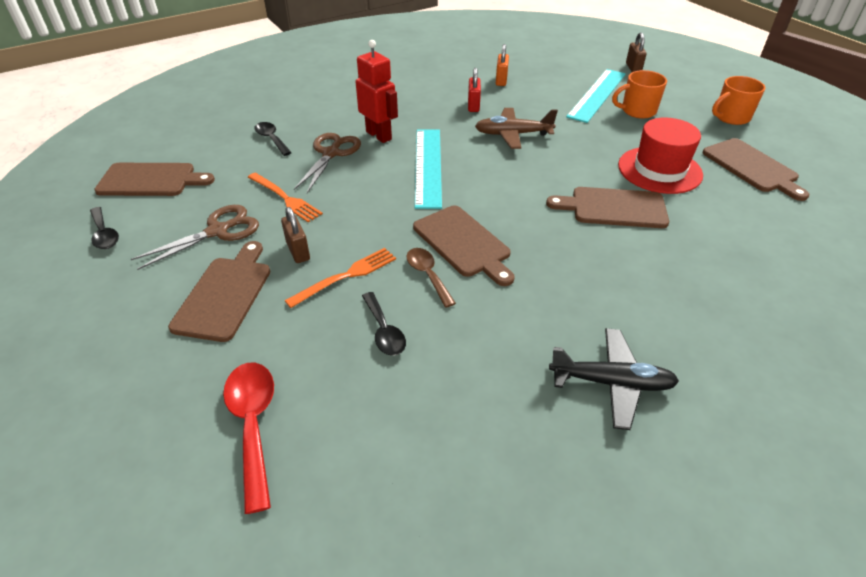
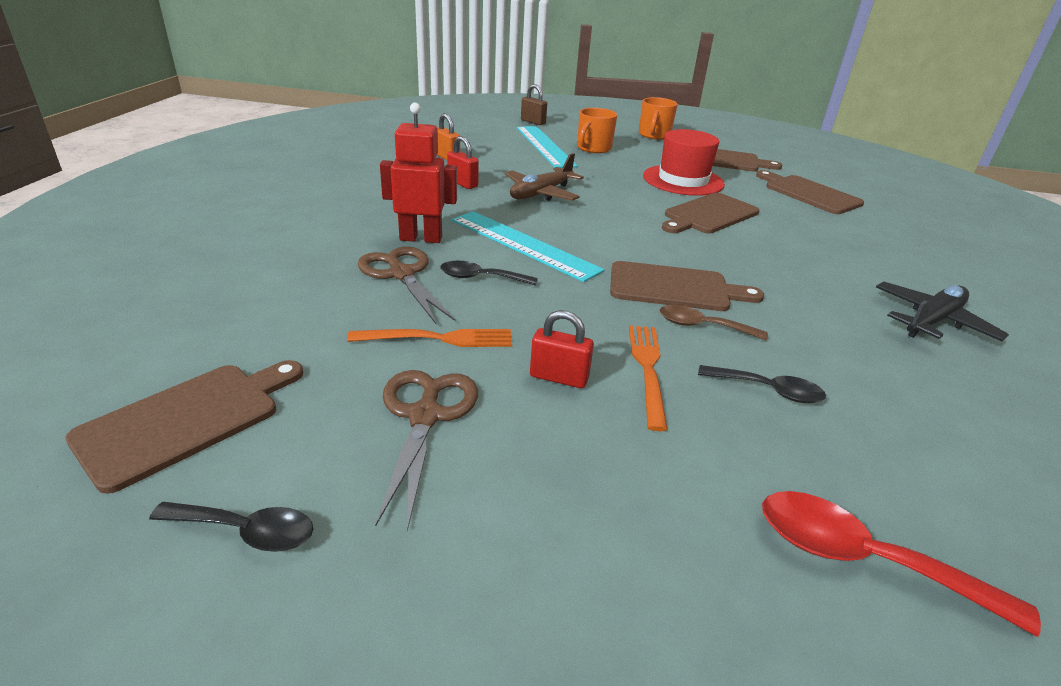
camera: 50 degrees left, 10 degrees down
(225, 294) = (575, 470): brown cutting board -> brown cutting board (809, 193)
(271, 139) = (293, 291): black spoon -> black spoon (480, 278)
(298, 251) = (559, 377): brown padlock -> red padlock

